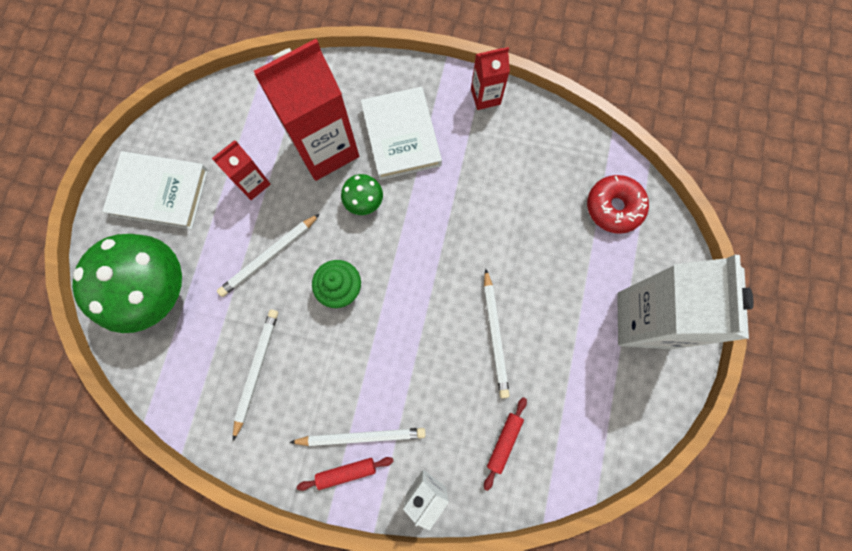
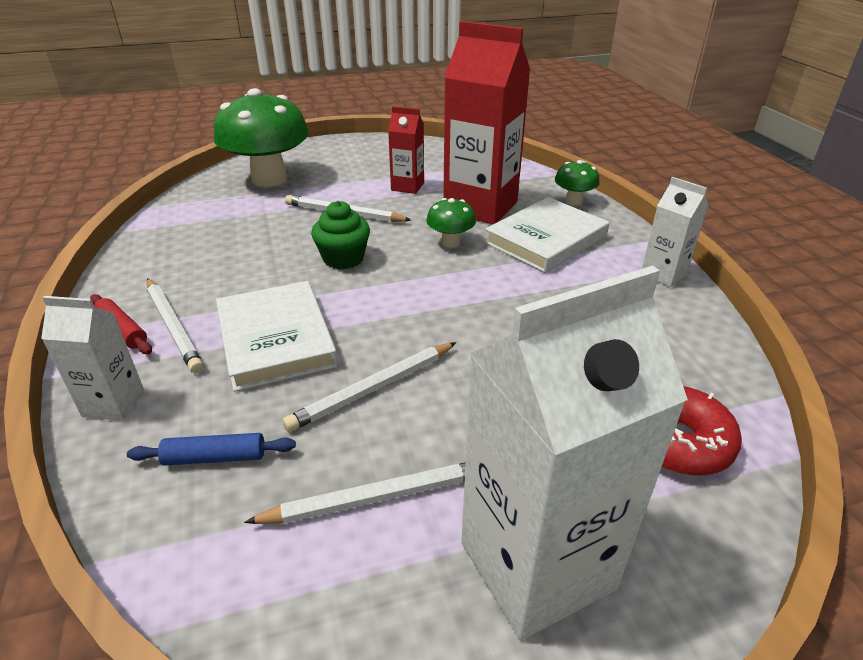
camera: 60 degrees right, 40 degrees down
(160, 192) = (358, 156): white book -> white book (276, 339)
(256, 370) = (221, 242): white pencil -> white pencil (377, 497)
(360, 77) = (573, 201): none -> green mushroom
(485, 96) = (663, 274): red carton -> white carton
(504, 442) = (215, 458): red rolling pin -> blue rolling pin

